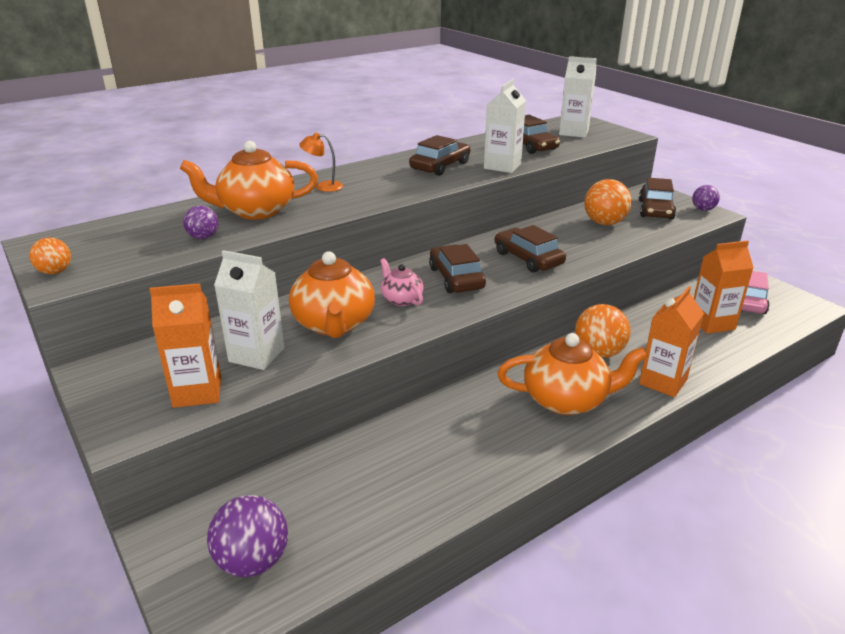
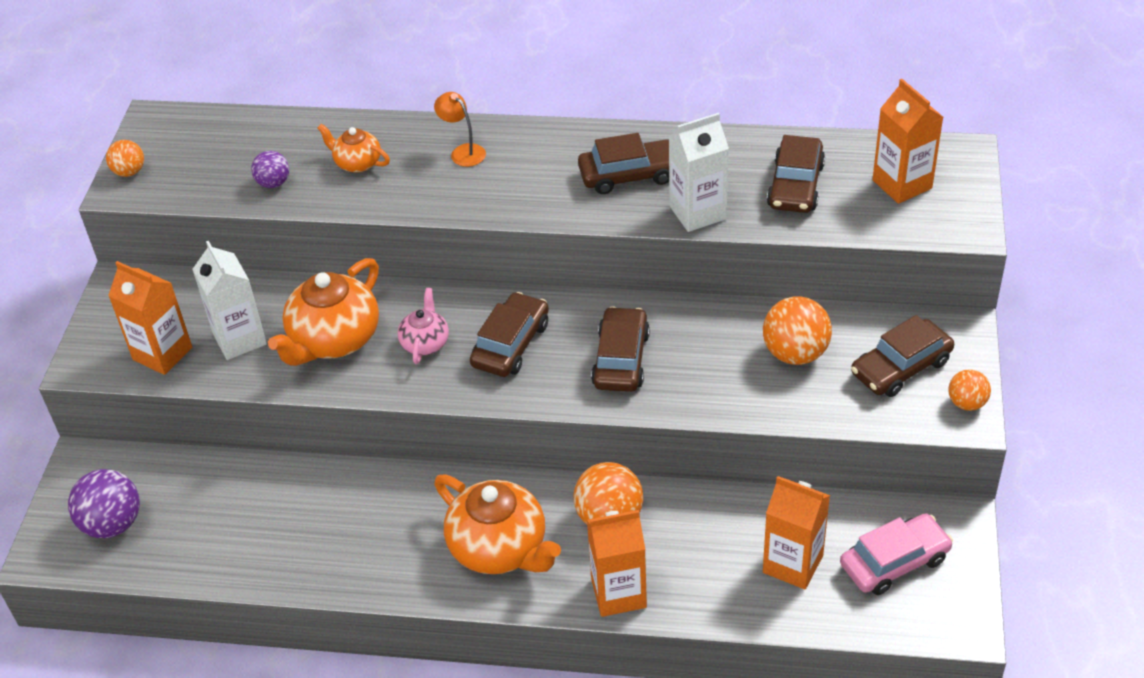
camera: 45 degrees right, 15 degrees up
(256, 211) = (357, 163): orange teapot -> orange teapot, size x0.53
(573, 132) = (902, 184): white carton -> orange carton
(703, 209) = (966, 403): purple ball -> orange ball

